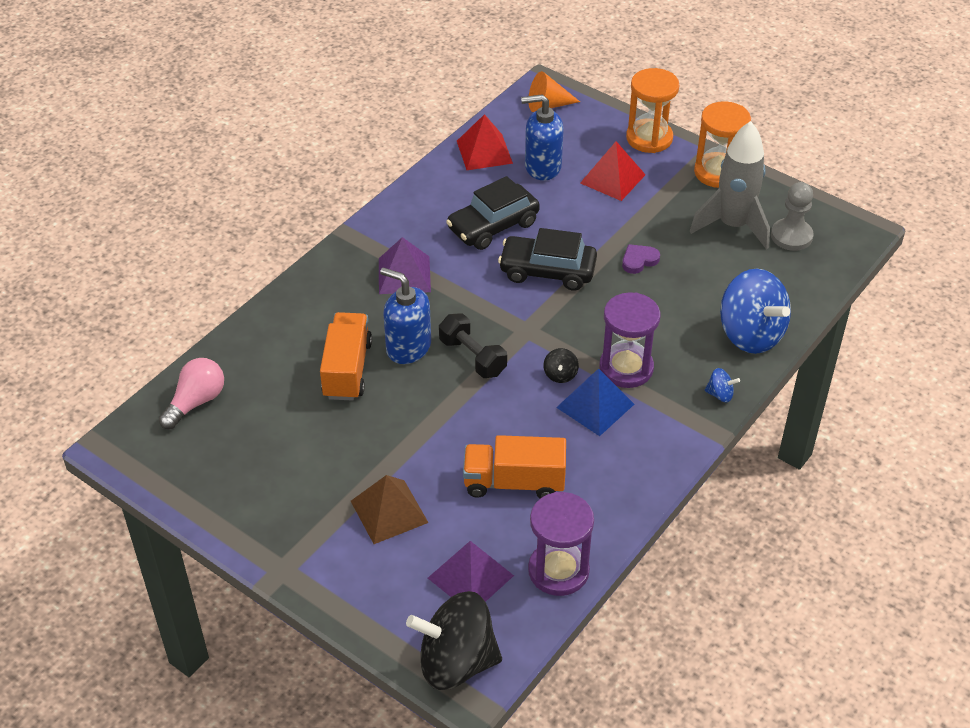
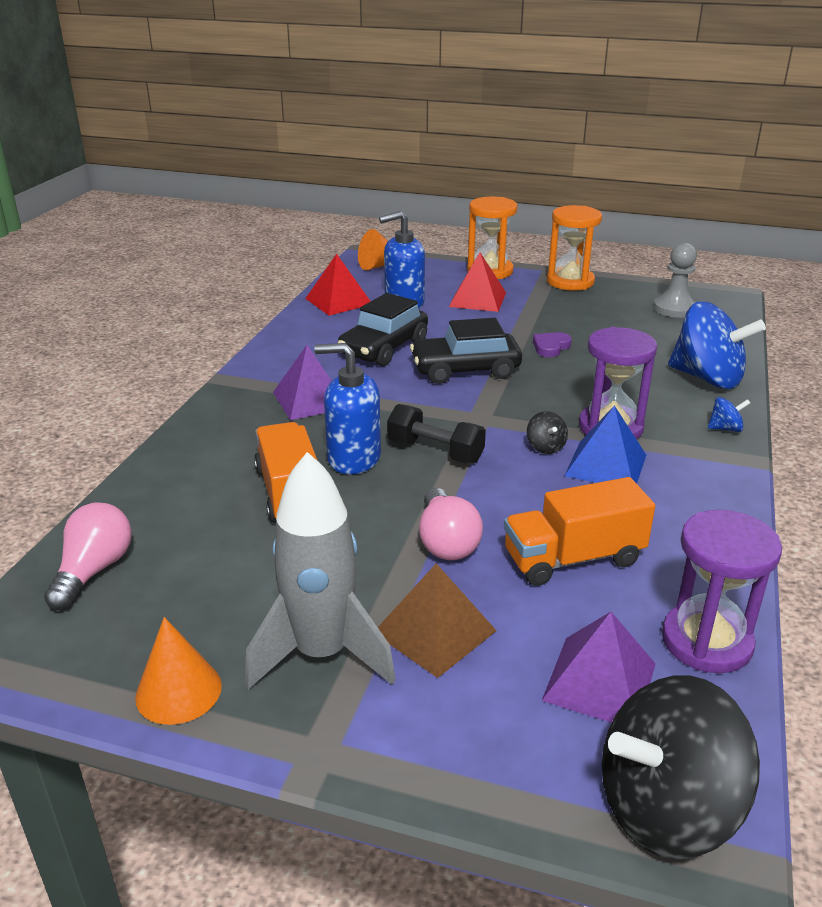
camera: 20 degrees left, 15 degrees down
(220, 507) = (178, 691): none -> orange cone
(435, 444) = (446, 542): none -> pink light bulb
(733, 226) = (616, 311): grey rocket -> grey rocket (322, 654)

